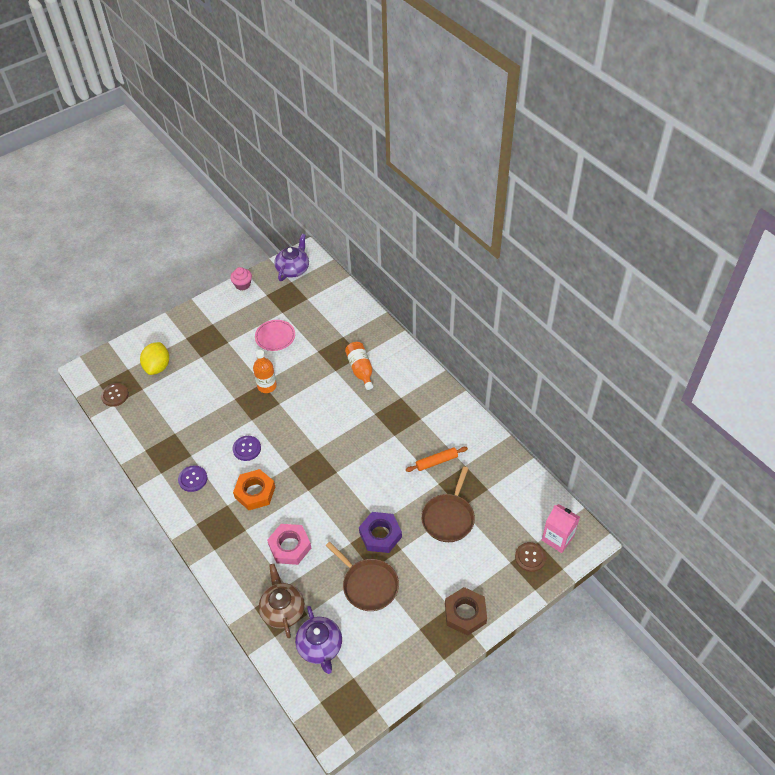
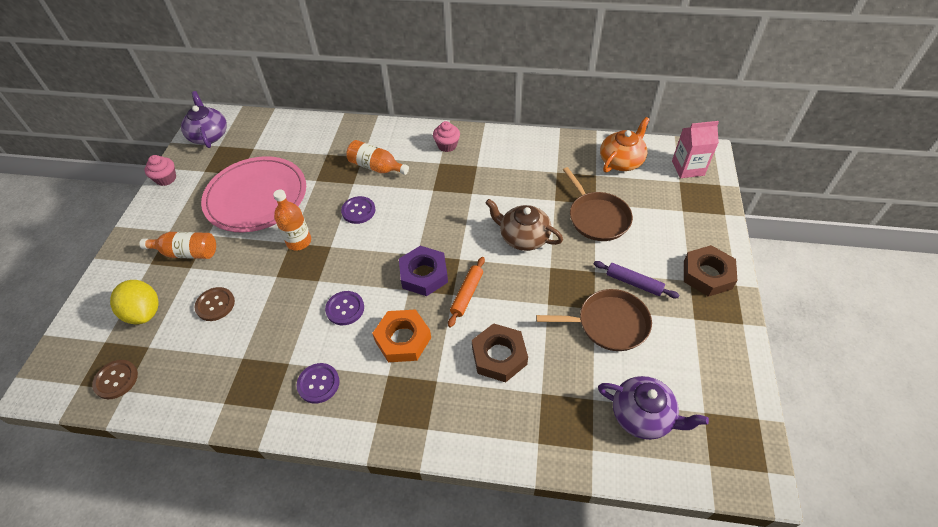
camera: 45 degrees left, 0 degrees up
(208, 346) = (187, 253): none -> orange bottle
(275, 336) = (256, 197): pink plate -> pink plate, size x1.99
(283, 610) = (567, 418): brown teapot -> brown teapot (523, 237)
(290, 546) = (499, 356): pink nut -> brown nut
(318, 392) = (358, 211): none -> purple button
(380, 535) = (563, 275): purple nut -> purple nut (423, 274)
(414, 576) = (634, 283): none -> purple rolling pin
(420, 388) = (447, 145): none -> pink cupcake
(436, 462) = (532, 186): orange rolling pin -> orange rolling pin (467, 294)
(518, 494) = (621, 161): none -> orange teapot
(530, 557) = (690, 196): brown button -> brown button (215, 305)

